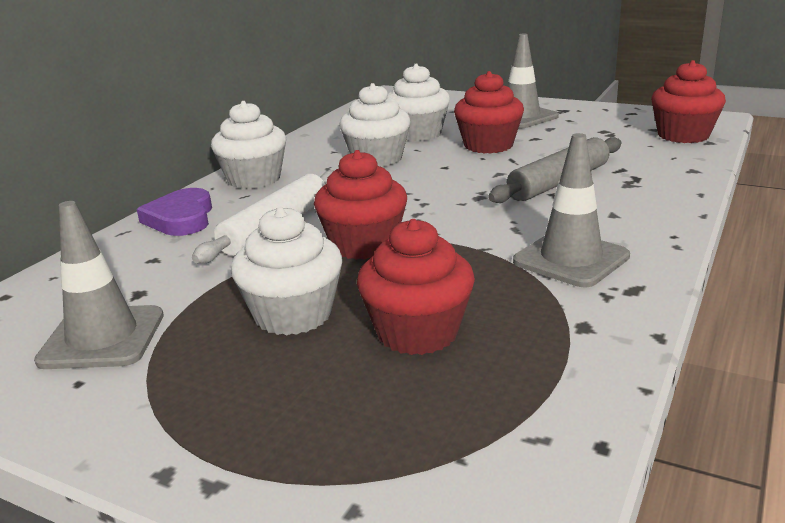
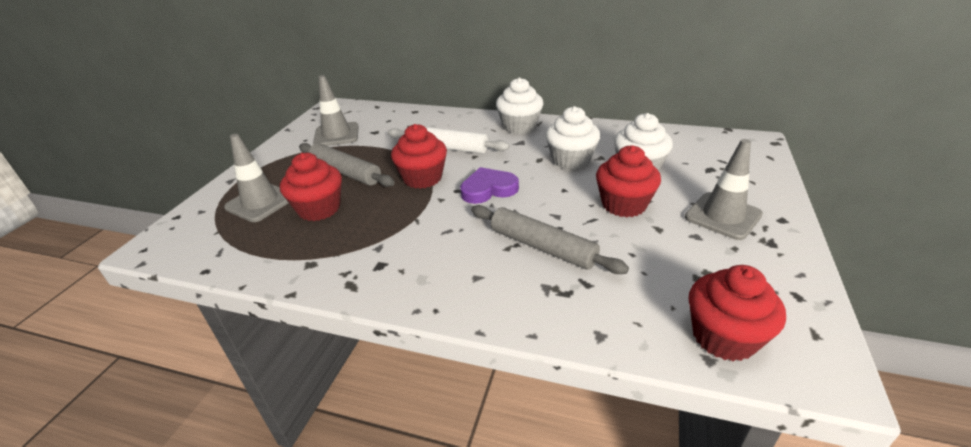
camera: 80 degrees right, 10 degrees up
(181, 218) = (458, 120): purple heart -> purple heart (488, 189)
(293, 315) = (345, 172): white cupcake -> grey rolling pin
(571, 259) = (397, 257): grey traffic cone -> grey traffic cone (260, 202)

